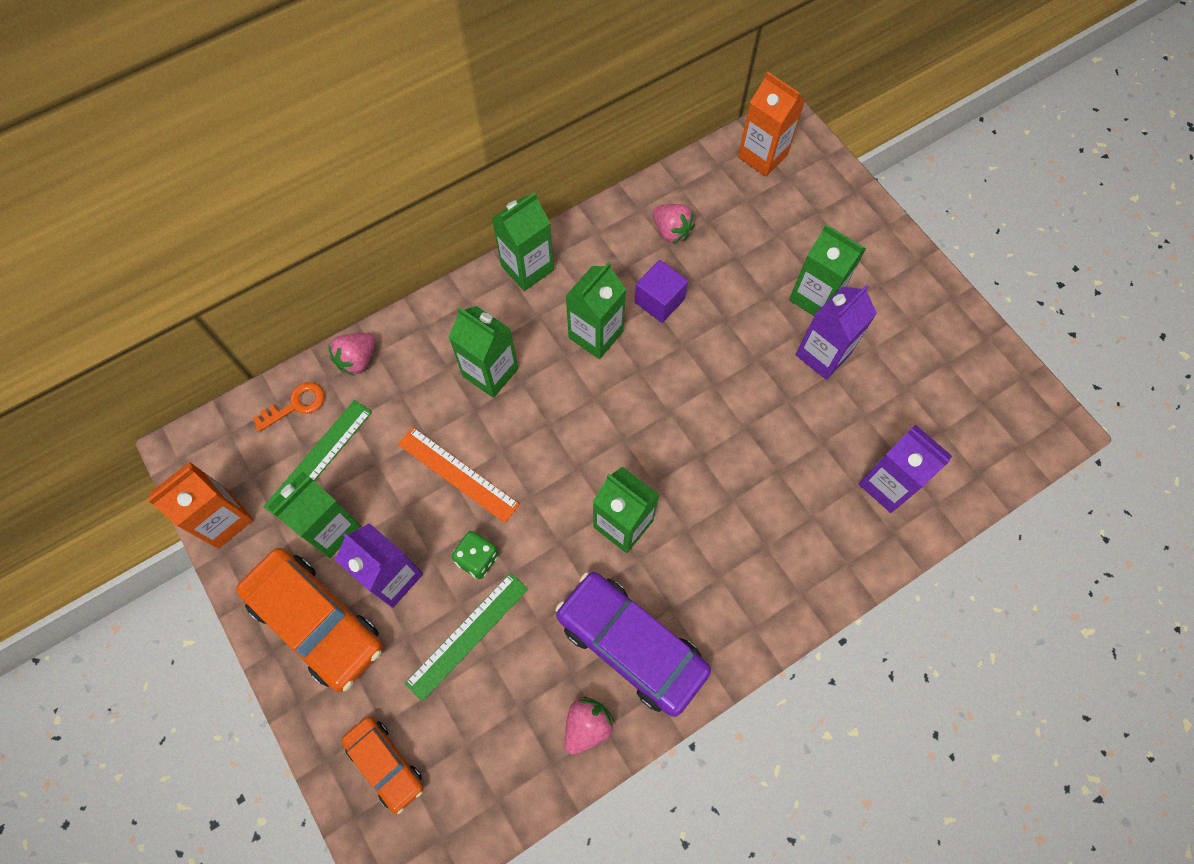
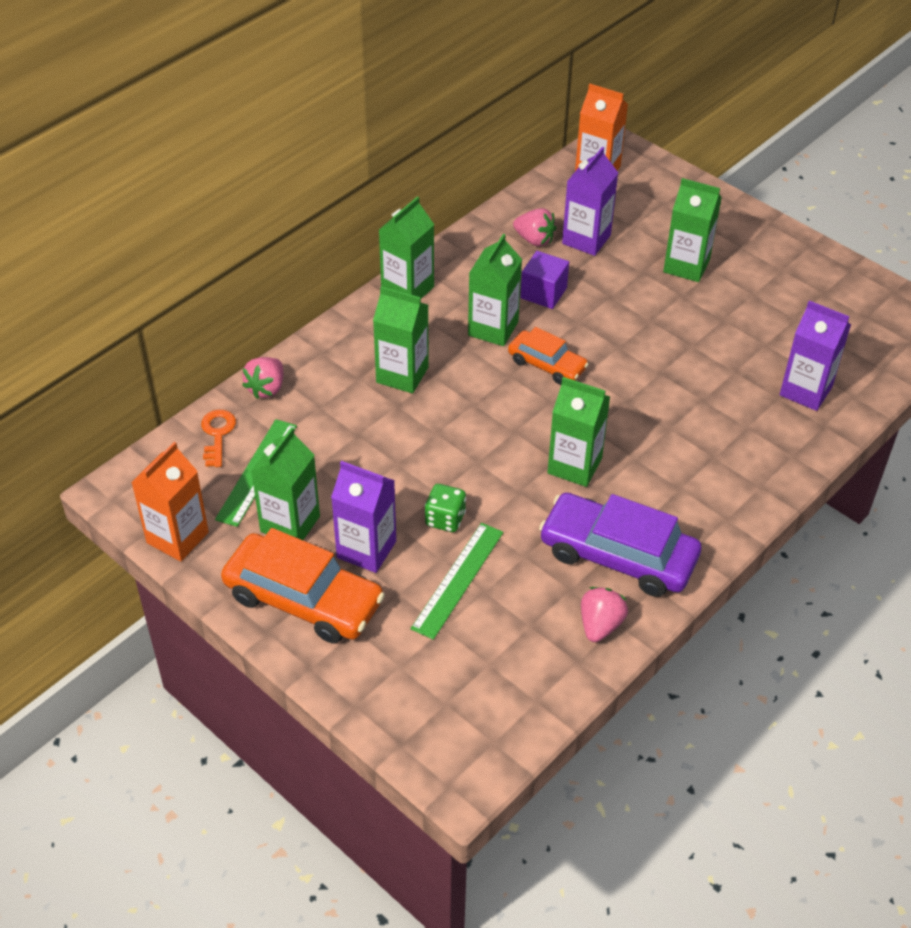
camera: 15 degrees left, 20 degrees down
(296, 405) = (217, 434): orange key -> orange key turned 45 degrees counterclockwise
(385, 764) = (415, 696): orange car -> orange car (547, 364)
(457, 474) = (400, 458): orange ruler -> none
(823, 354) = (710, 306): purple carton -> purple carton (586, 239)

